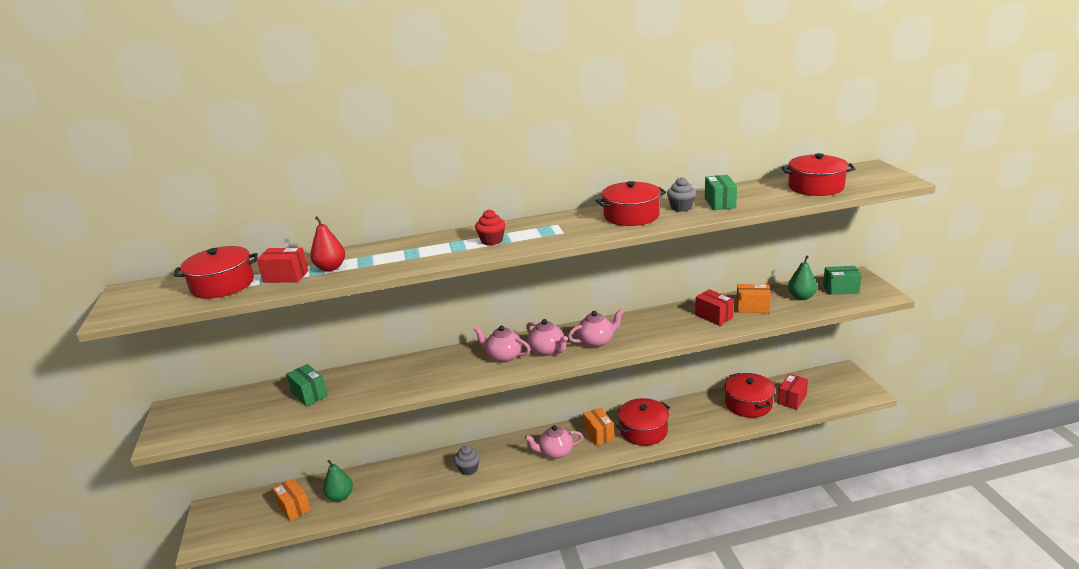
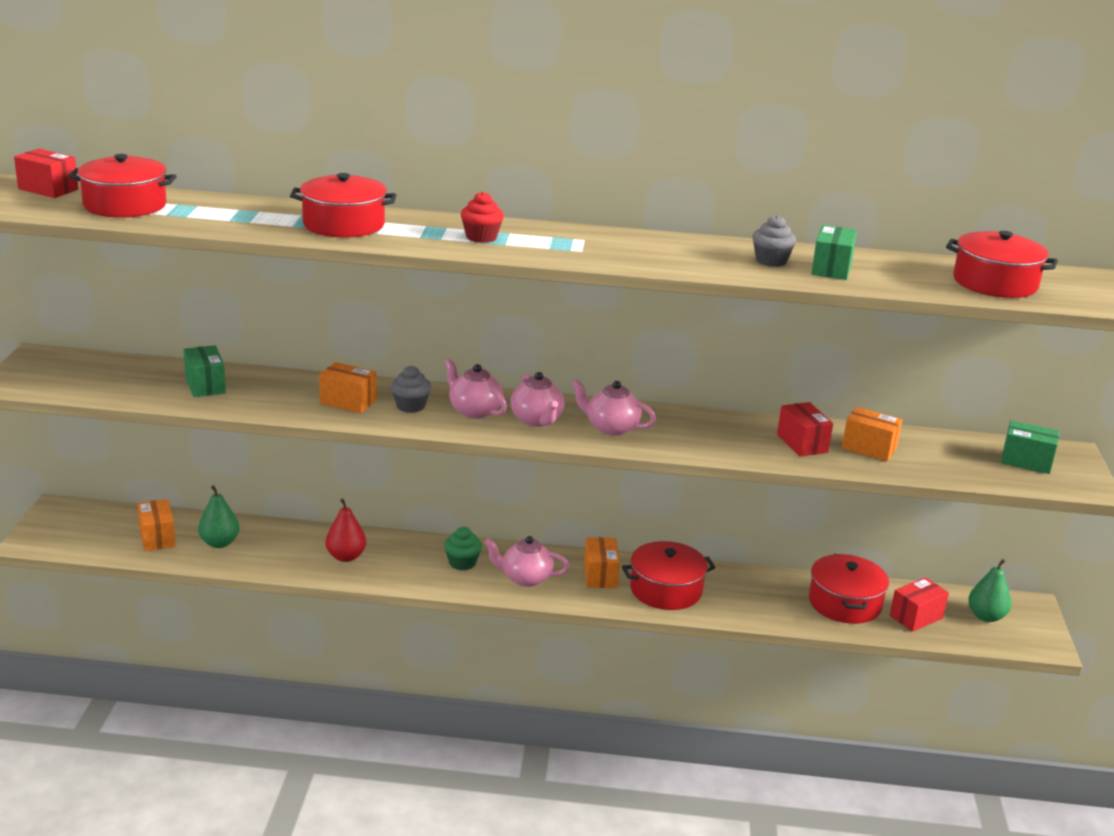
camera: 15 degrees right, 0 degrees up
(286, 276) = (202, 214): red box -> red box (48, 189)
(331, 268) = (261, 218): red pear -> red pear (346, 556)
(416, 376) = (348, 402): none -> orange box
(468, 469) = (398, 562): grey cupcake -> grey cupcake (410, 406)
(509, 455) = (462, 563): none -> green cupcake
(596, 341) = (611, 428): pink teapot -> pink teapot turned 150 degrees counterclockwise
(631, 216) = (692, 254): red pot -> red pot (344, 224)
(801, 297) = (955, 455): green pear -> green pear (986, 616)

